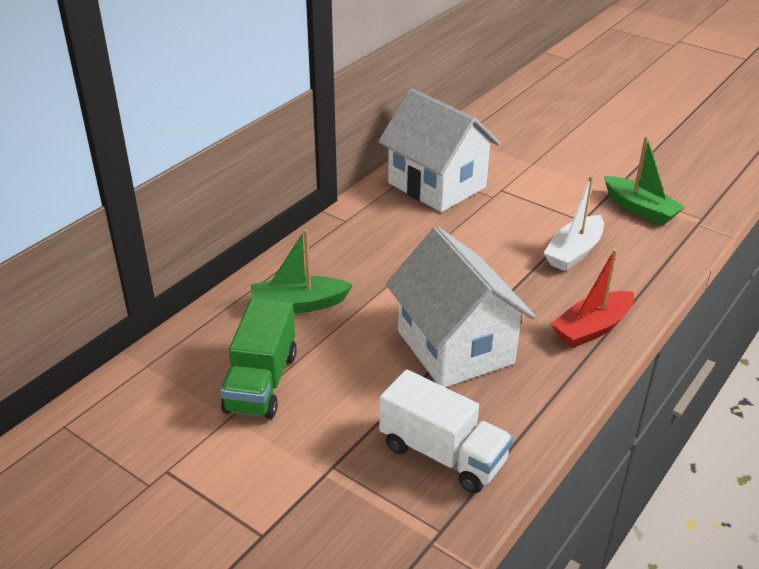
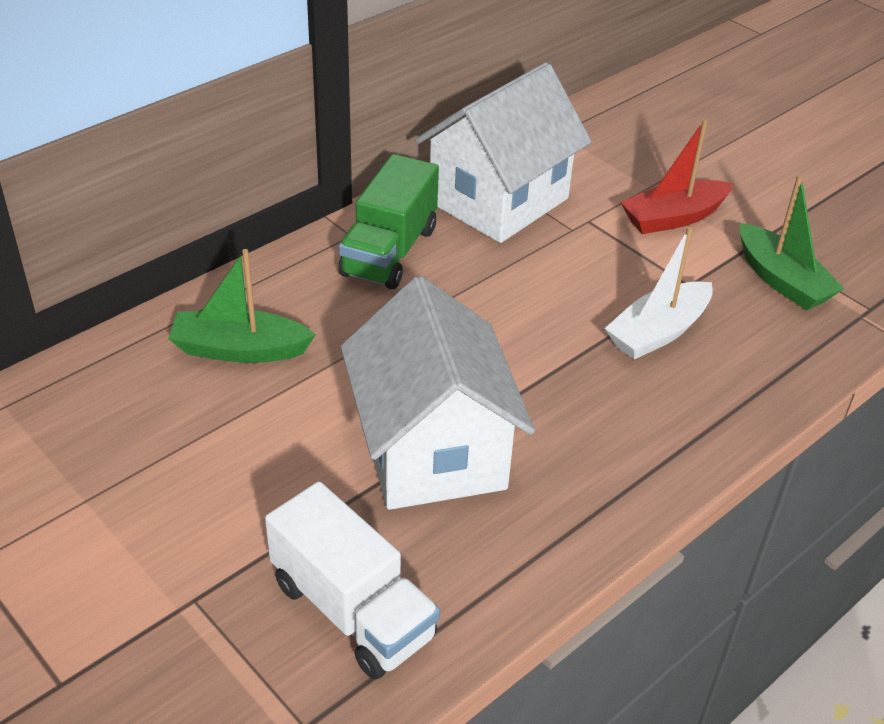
camera: 10 degrees right, 5 degrees up
(261, 382) = (146, 456): green truck -> green truck (389, 251)
(437, 185) = (499, 200): white house -> white house turned 75 degrees clockwise
(592, 328) = (640, 454): red boat -> red boat (673, 218)

